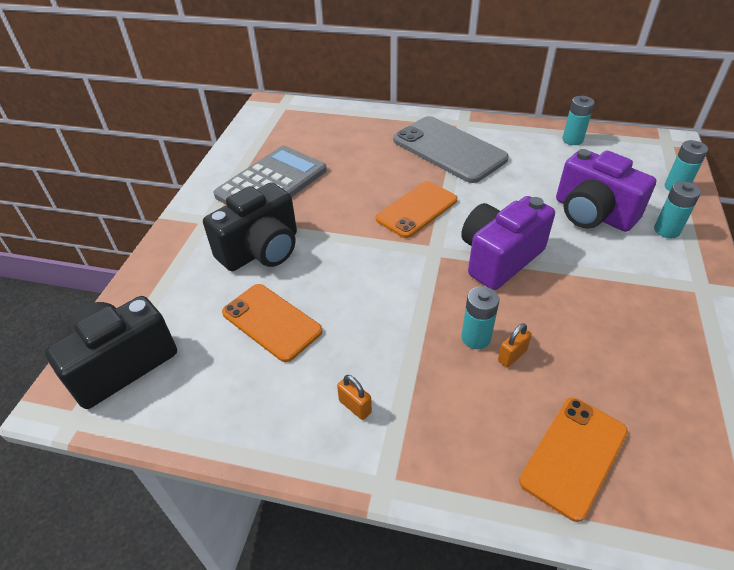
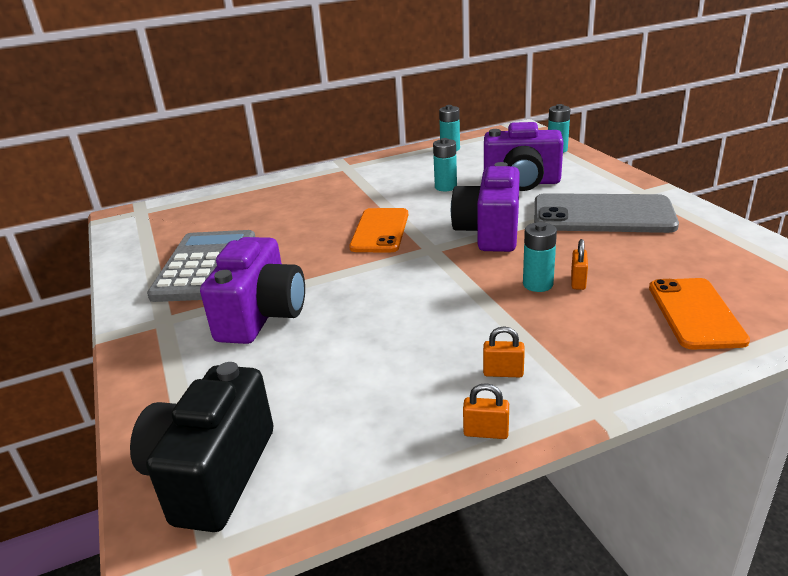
camera: 35 degrees left, 15 degrees down
(261, 250) = (262, 316): black camera -> purple camera
(271, 322) = (344, 359): orange phone -> none
(288, 449) = (486, 432): none -> orange padlock
(449, 149) = (356, 186): grey phone -> grey phone (602, 215)
(666, 230) = (582, 173): turquoise battery -> turquoise battery (445, 187)

